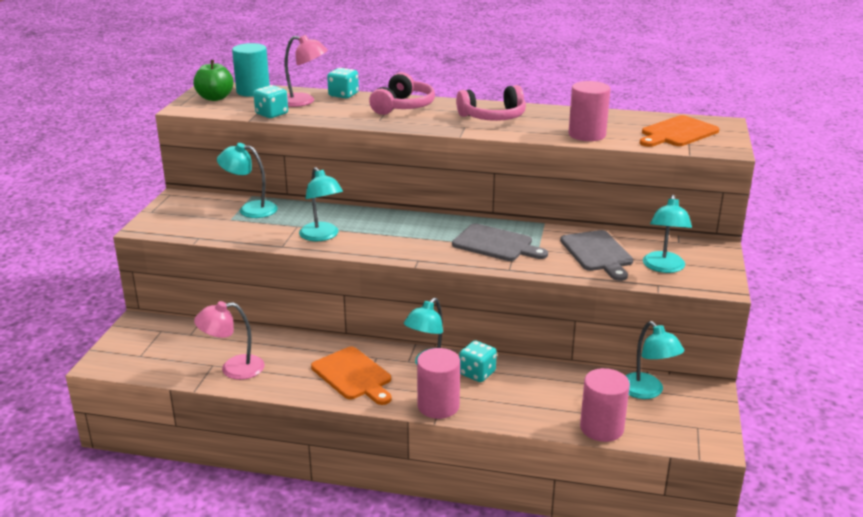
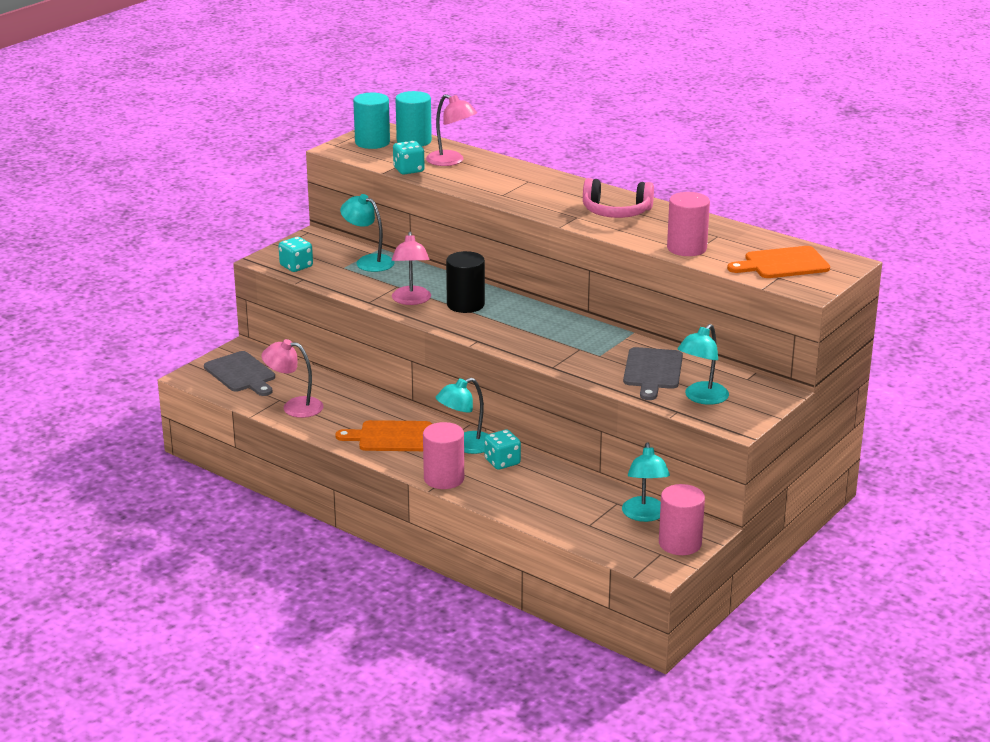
camera: 25 degrees right, 0 degrees up
(215, 98) = (372, 142): green apple -> turquoise cylinder
(322, 236) = (411, 300): turquoise lamp -> pink lamp
(343, 95) = (496, 160): turquoise dice -> turquoise dice (296, 266)
(353, 375) = (391, 437): orange cutting board -> orange cutting board turned 105 degrees clockwise
(376, 229) = (465, 304): none -> black cylinder
(403, 106) = (541, 184): pink headphones -> none
(496, 244) = (564, 342): grey cutting board -> grey cutting board (241, 374)
(601, 428) = (571, 531): pink cylinder -> pink cylinder (680, 543)

